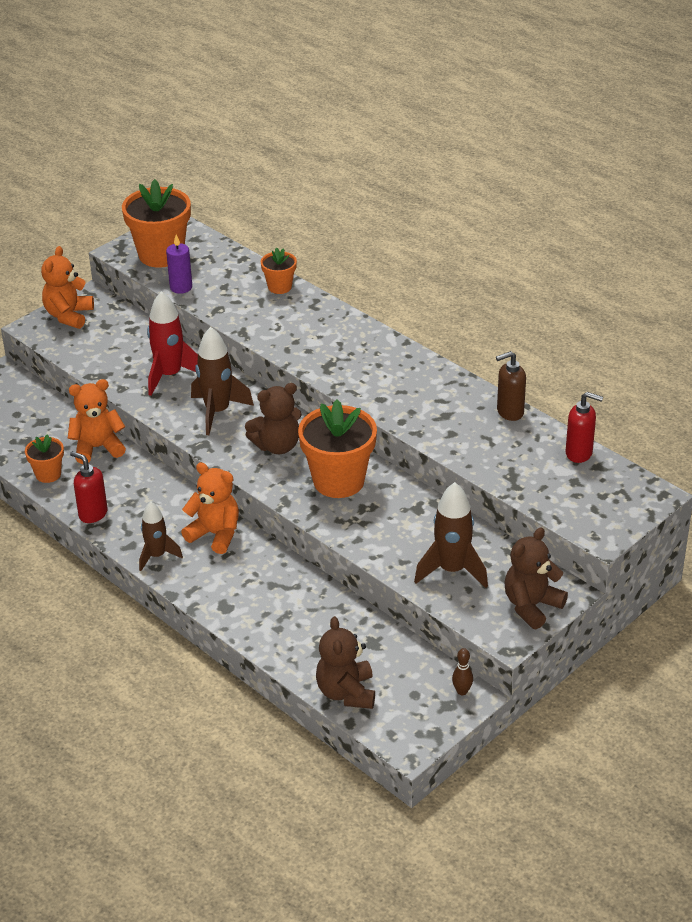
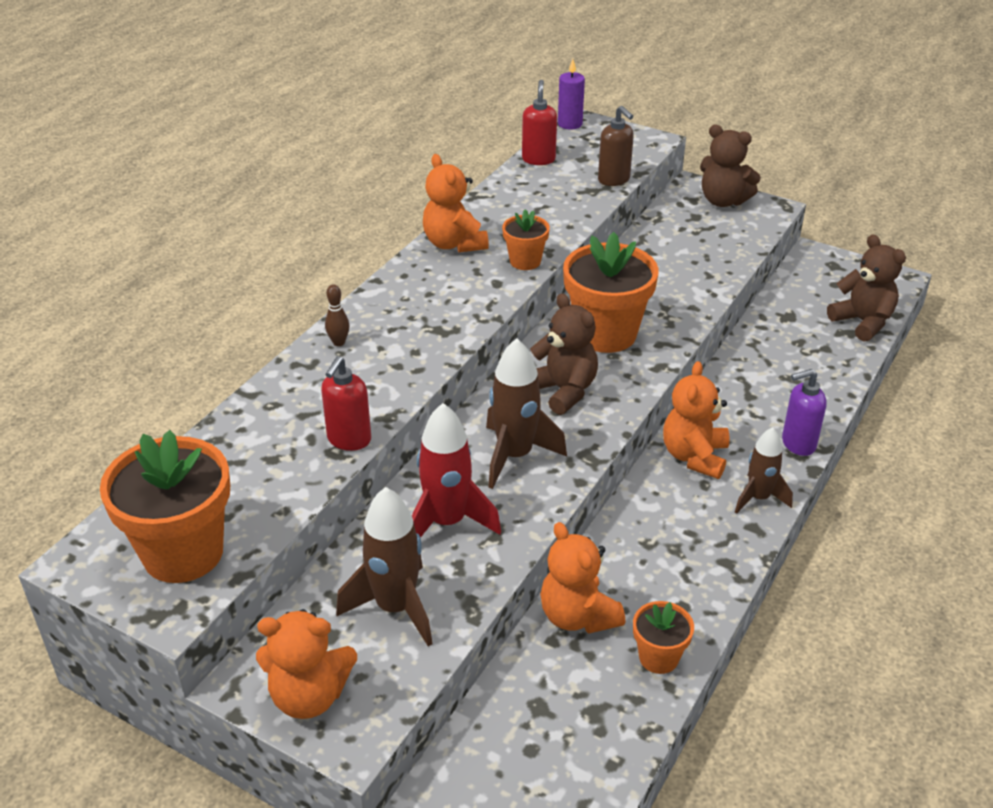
camera: 105 degrees left, 0 degrees up
(93, 514) = (716, 581): red soap dispenser -> red soap dispenser (349, 440)
(181, 287) = (281, 505): purple candle -> purple candle (570, 124)
(204, 595) = (798, 444): none -> purple soap dispenser
(279, 287) = (266, 402): orange flower pot -> orange flower pot (525, 261)
(346, 692) = (862, 322): brown teddy bear -> brown teddy bear turned 105 degrees counterclockwise
(445, 385) = (454, 244): none -> orange teddy bear
(452, 570) = (703, 246): brown rocket -> brown rocket (395, 608)
(462, 691) = (812, 260): brown bowling pin -> brown bowling pin (339, 342)
(509, 412) = (488, 201): brown soap dispenser -> brown soap dispenser (614, 180)

